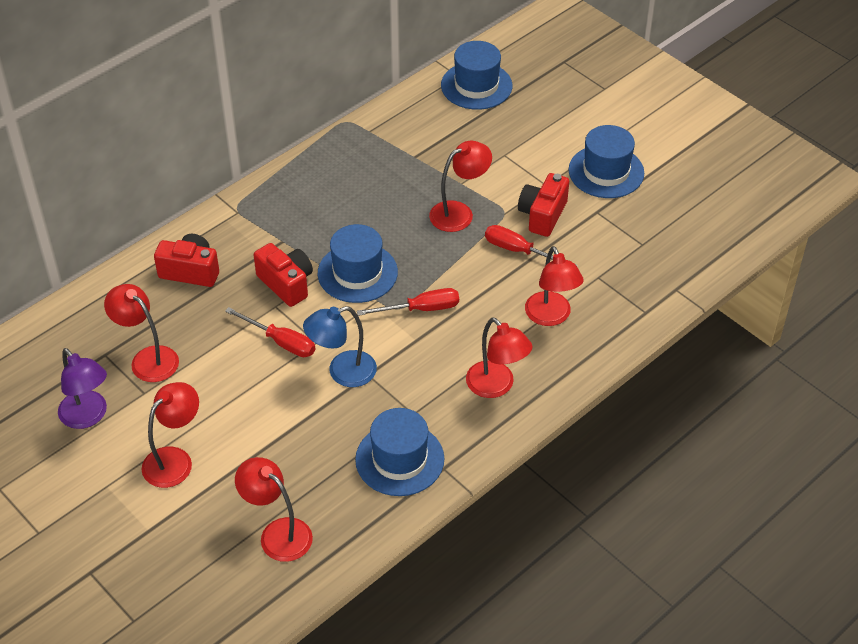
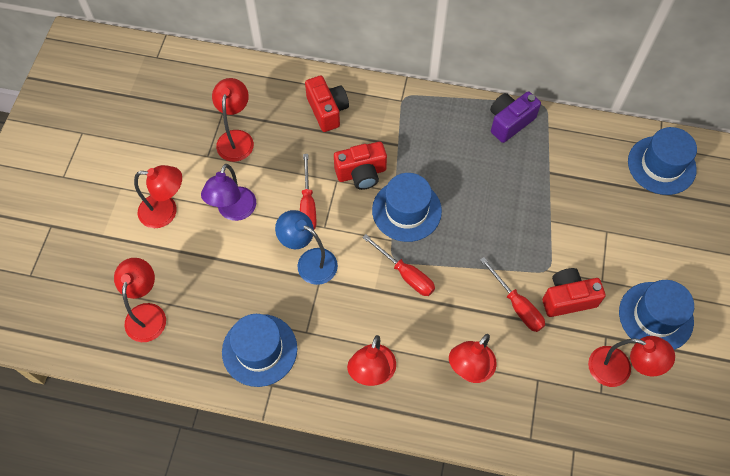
camera: 55 degrees right, 15 degrees up
(88, 417) = (167, 139): purple lamp -> purple lamp (234, 211)
(286, 284) = (361, 173): red camera -> red camera turned 60 degrees clockwise
(338, 153) = (509, 122): none -> purple camera
(459, 213) = (520, 239): red lamp -> red lamp (618, 370)
(519, 251) = (516, 305): red screwdriver -> red screwdriver turned 150 degrees clockwise

